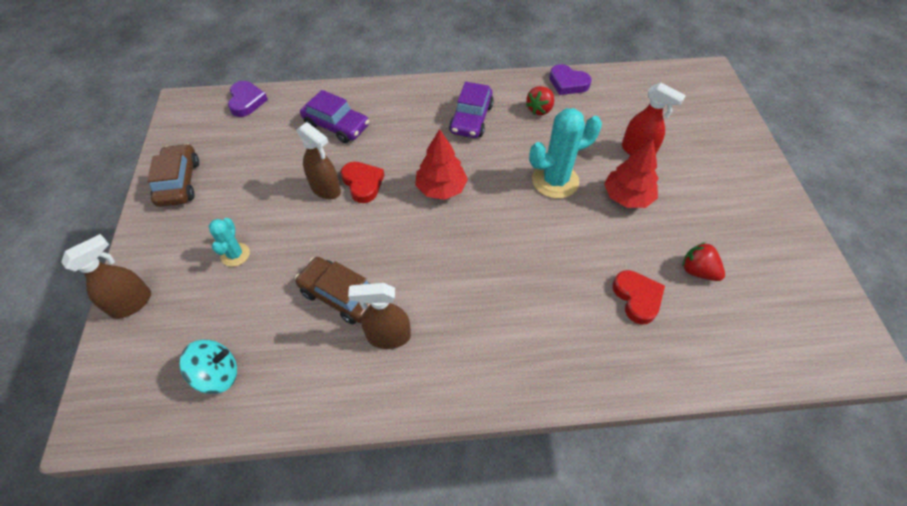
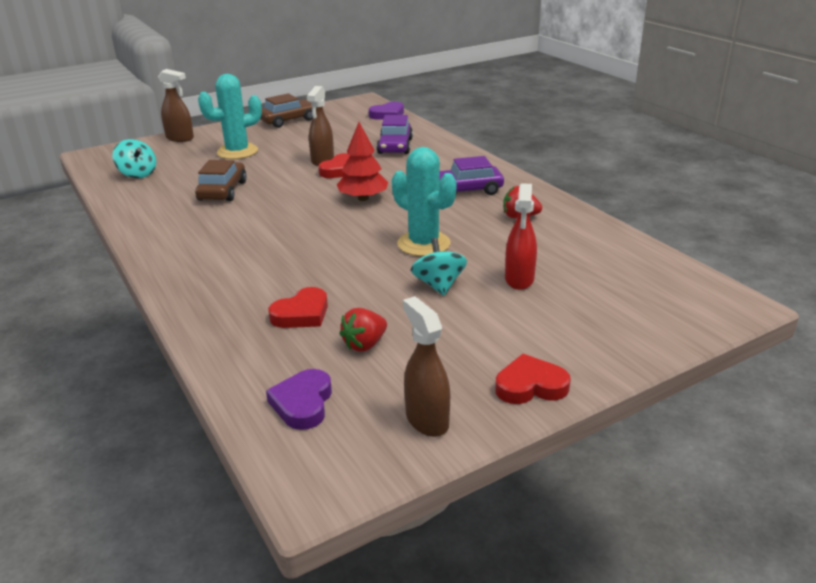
camera: 65 degrees right, 25 degrees down
(235, 254) = (237, 152): turquoise cactus -> turquoise cactus, size x1.81
(388, 336) = (194, 215): brown spray bottle -> brown spray bottle (426, 420)
(568, 83) = (581, 222): purple heart -> purple heart (303, 403)
(627, 197) = (438, 285): red tree -> turquoise spinning top
(697, 271) = (365, 344): red strawberry -> red strawberry turned 150 degrees counterclockwise
(772, 202) = (530, 386): none -> red heart

